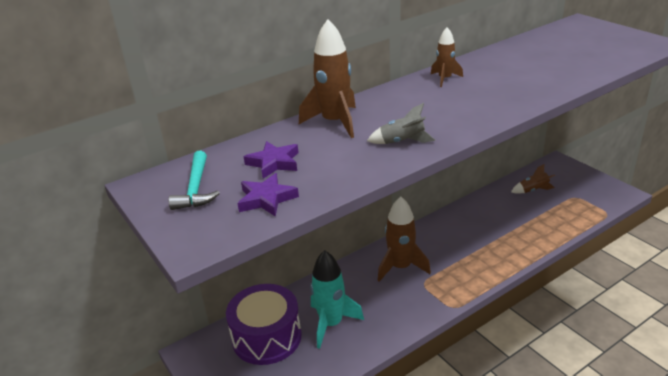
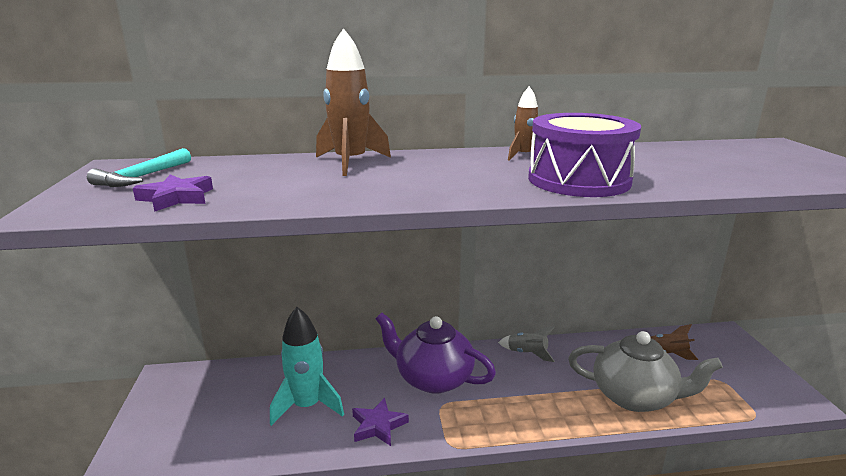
camera: 25 degrees right, 10 degrees down
(266, 337) = (238, 392): purple drum -> purple drum (578, 180)
(274, 163) = (238, 176): purple star -> purple star (378, 425)
(400, 267) = (433, 378): brown rocket -> purple teapot
(402, 142) = (386, 189): grey rocket -> grey rocket (527, 353)
(535, 228) = (634, 397): none -> grey teapot

